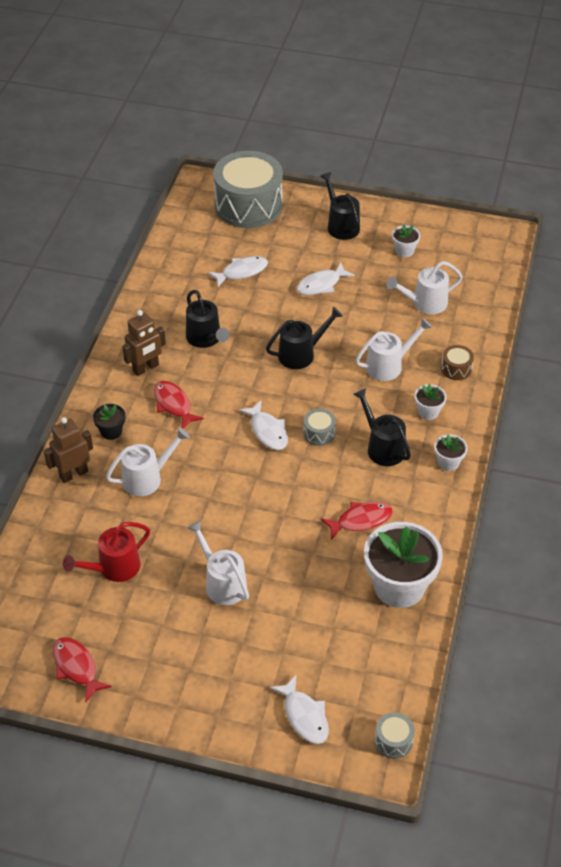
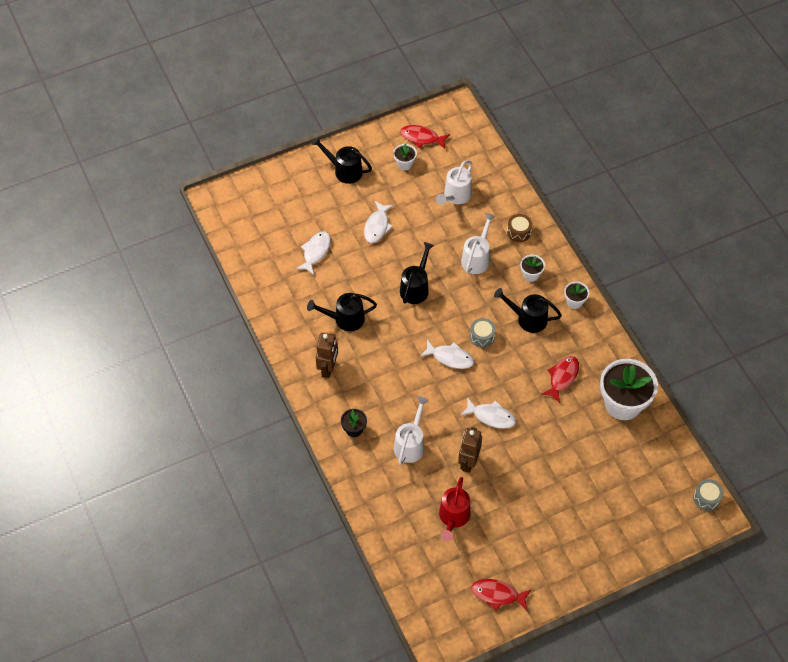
camera: 40 degrees left, 10 degrees up
(73, 474) = (362, 476): brown robot -> brown robot (468, 462)
(173, 404) = (373, 381): red fish -> red fish (422, 138)
(206, 339) = (344, 319): black watering can -> black watering can turned 150 degrees clockwise
(222, 582) = (524, 477): white watering can -> none
(248, 205) = (266, 195): grey drum -> none
(304, 716) = (648, 521): white fish -> white fish (491, 416)

